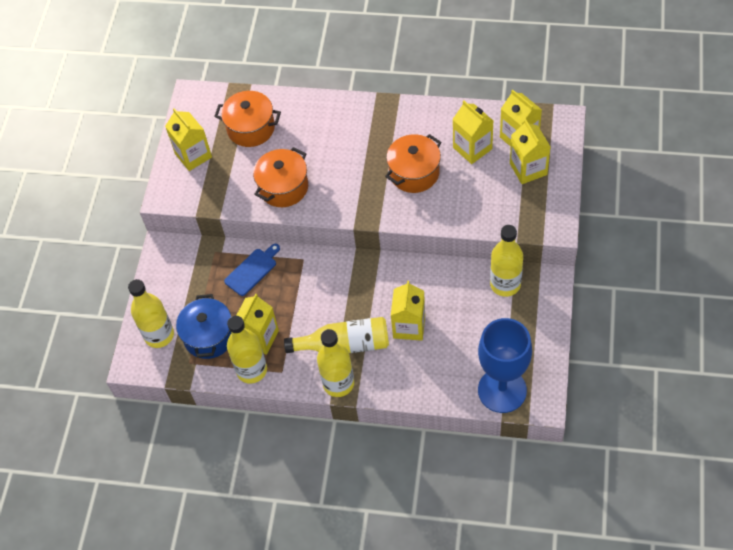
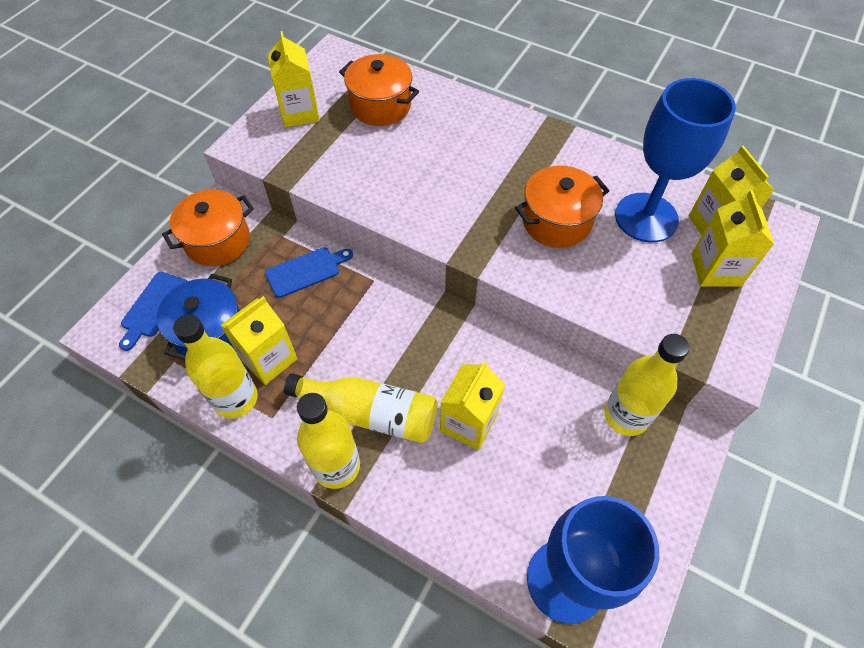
camera: 15 degrees right, 0 degrees up
(159, 335) = (154, 307): yellow bottle -> blue cutting board
(283, 187) = (384, 182): orange pot -> orange pot (218, 241)
(472, 148) = (646, 217): yellow carton -> blue goblet

